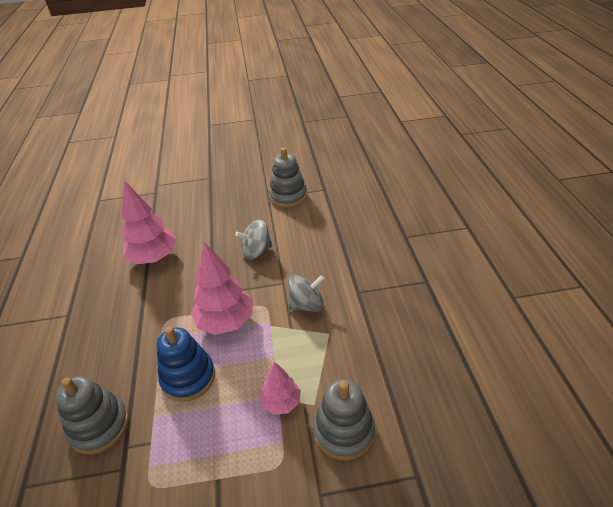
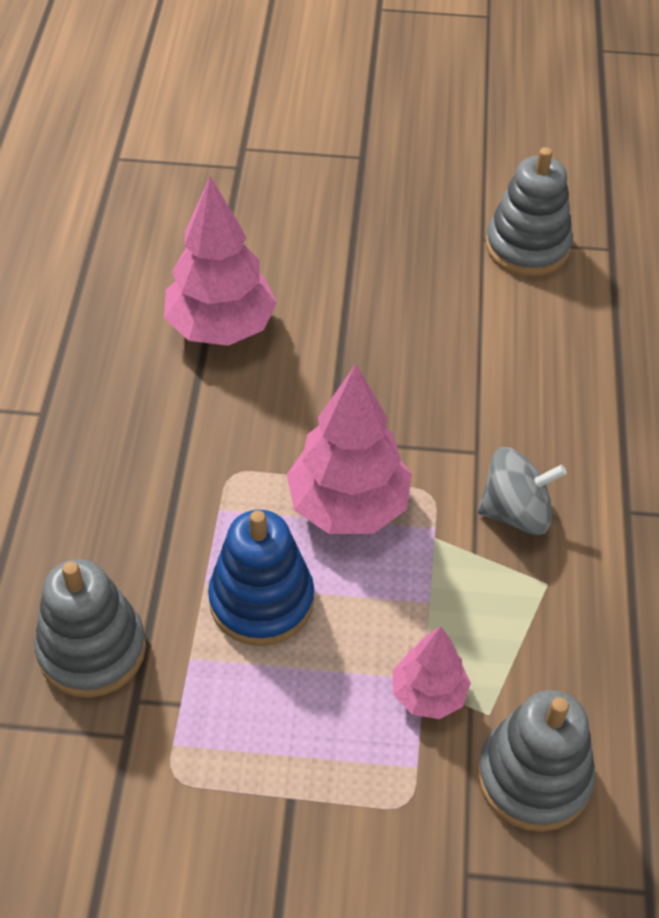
camera: 10 degrees right, 10 degrees up
(256, 251) = (434, 365): grey spinning top -> none

